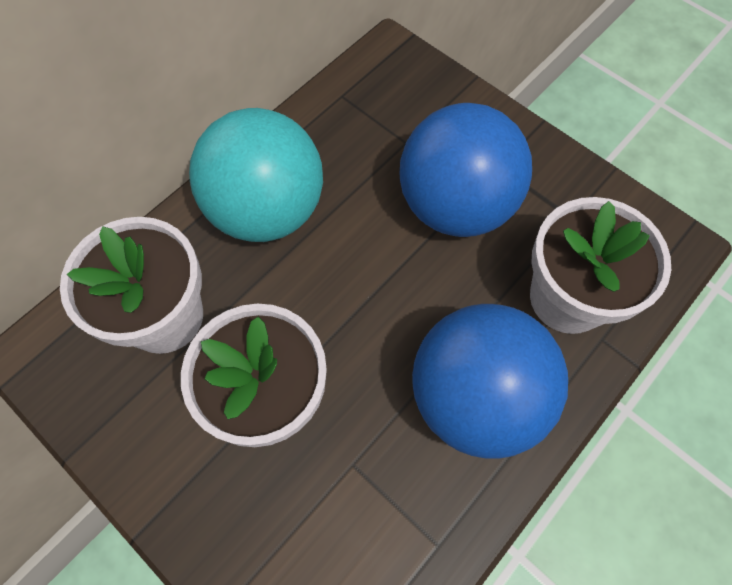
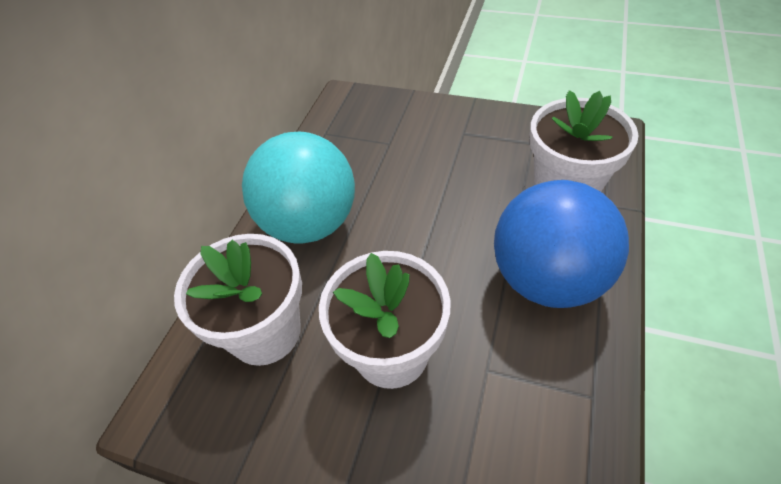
camera: 20 degrees left, 15 degrees down
(455, 205) = (449, 166): blue ball -> none

